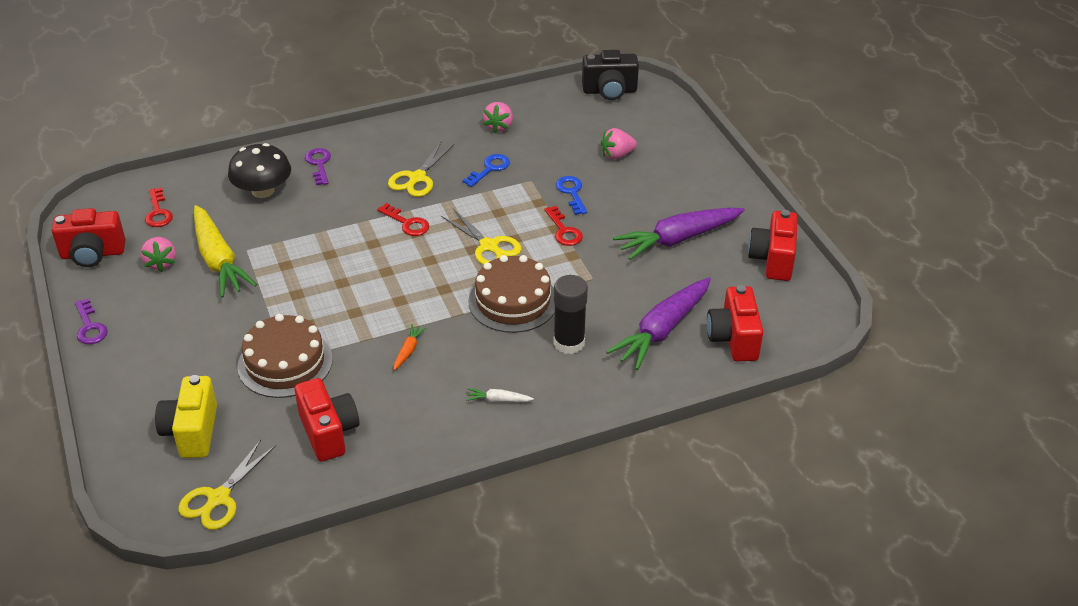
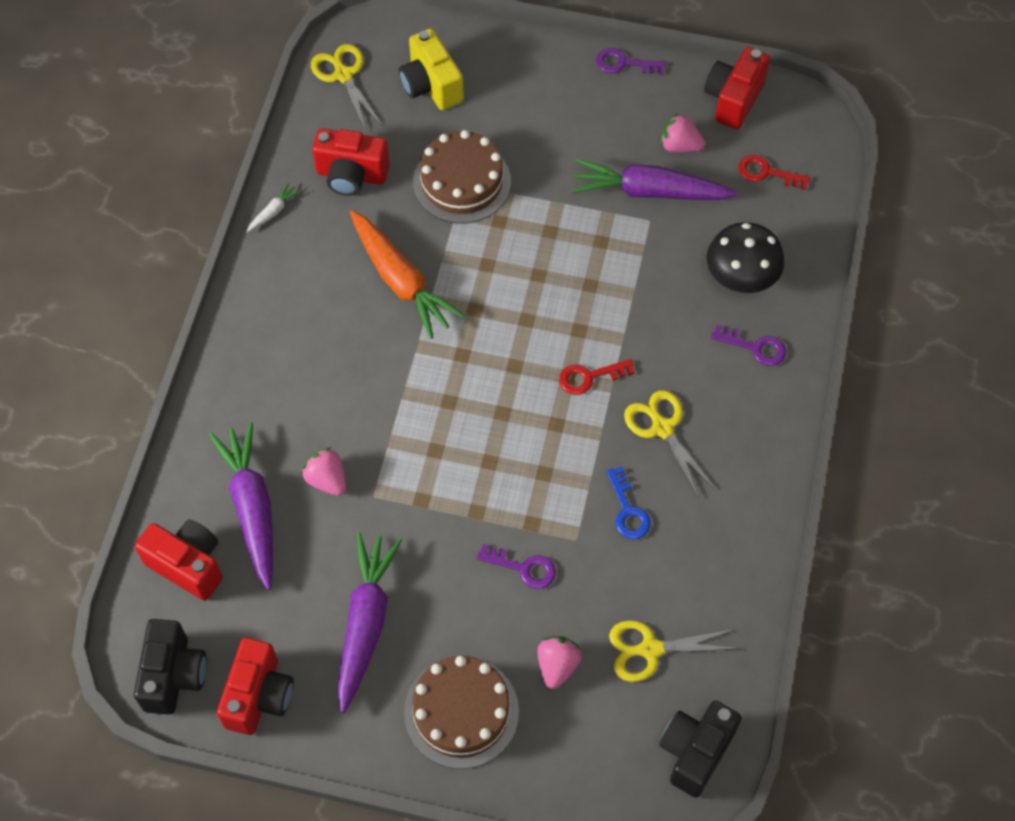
camera: 125 degrees right, 20 degrees up
(192, 432) = (431, 85): yellow camera -> yellow camera turned 150 degrees counterclockwise
(218, 260) = (649, 191): yellow carrot -> purple carrot
(408, 351) = (401, 281): orange carrot -> orange carrot, size x2.39
(489, 246) = (495, 431): yellow scissors -> yellow scissors (650, 649)
(498, 400) = (282, 316): white carrot -> white carrot (273, 211)
(499, 126) = (705, 570): pink strawberry -> pink strawberry (327, 480)
(513, 301) = (398, 404): brown cake -> brown cake (461, 712)
(564, 231) = (466, 517): red key -> none
(569, 343) = (303, 416): black glue stick -> none
(572, 192) = (523, 568): blue key -> purple key
(772, 260) = (259, 696): red camera -> red camera turned 60 degrees clockwise
(806, 303) = (174, 675): none -> black camera

